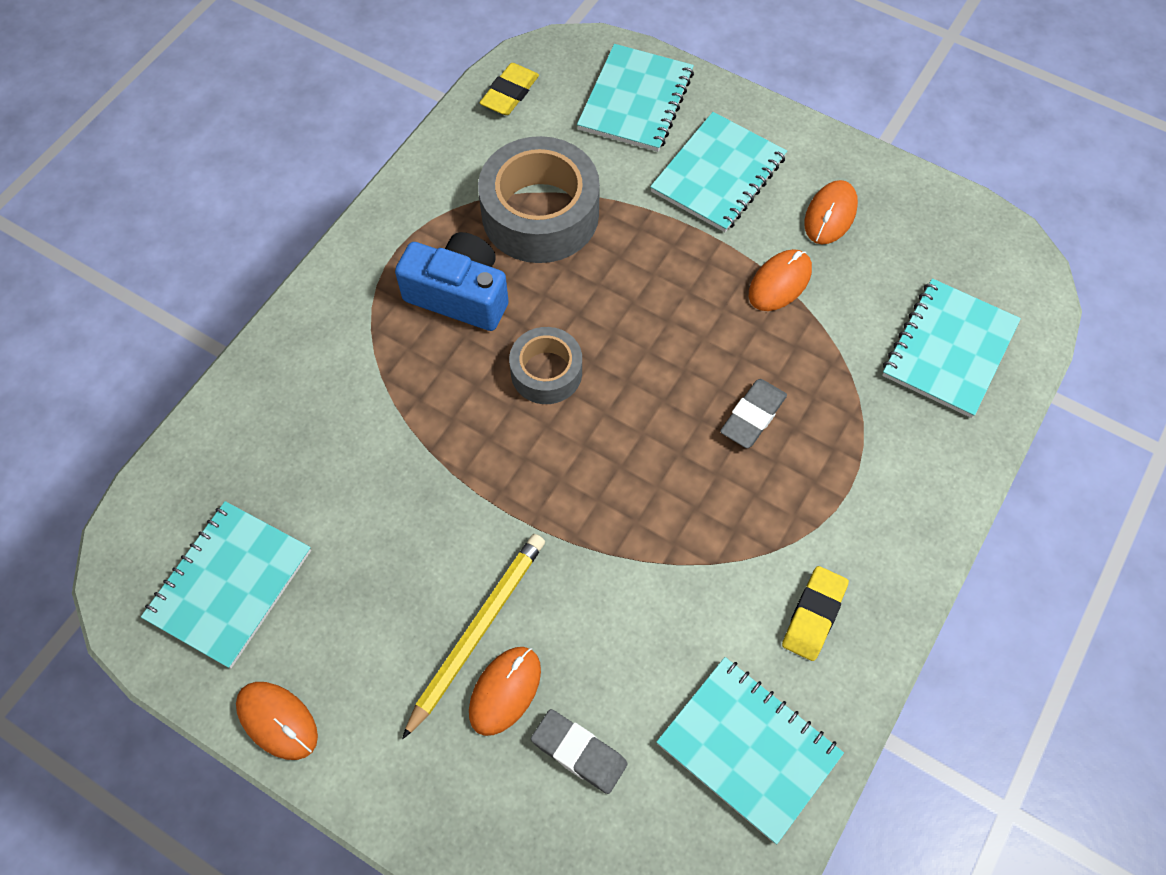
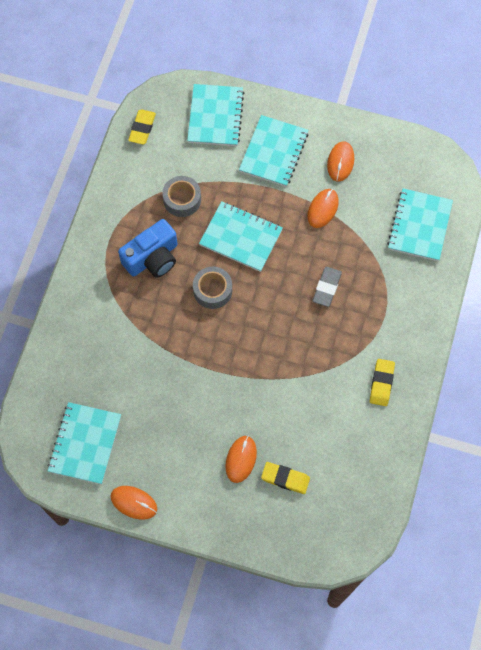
camera: 15 degrees left, 5 degrees up
(459, 295) = (152, 258): blue camera -> blue camera turned 135 degrees clockwise
(476, 631) = (218, 434): yellow pencil -> none
(540, 214) = (182, 199): grey tape -> grey tape, size x0.57
(579, 752) = (285, 478): grey eraser -> yellow eraser
(748, 749) = (365, 456): turquoise notebook -> turquoise notebook (241, 237)

